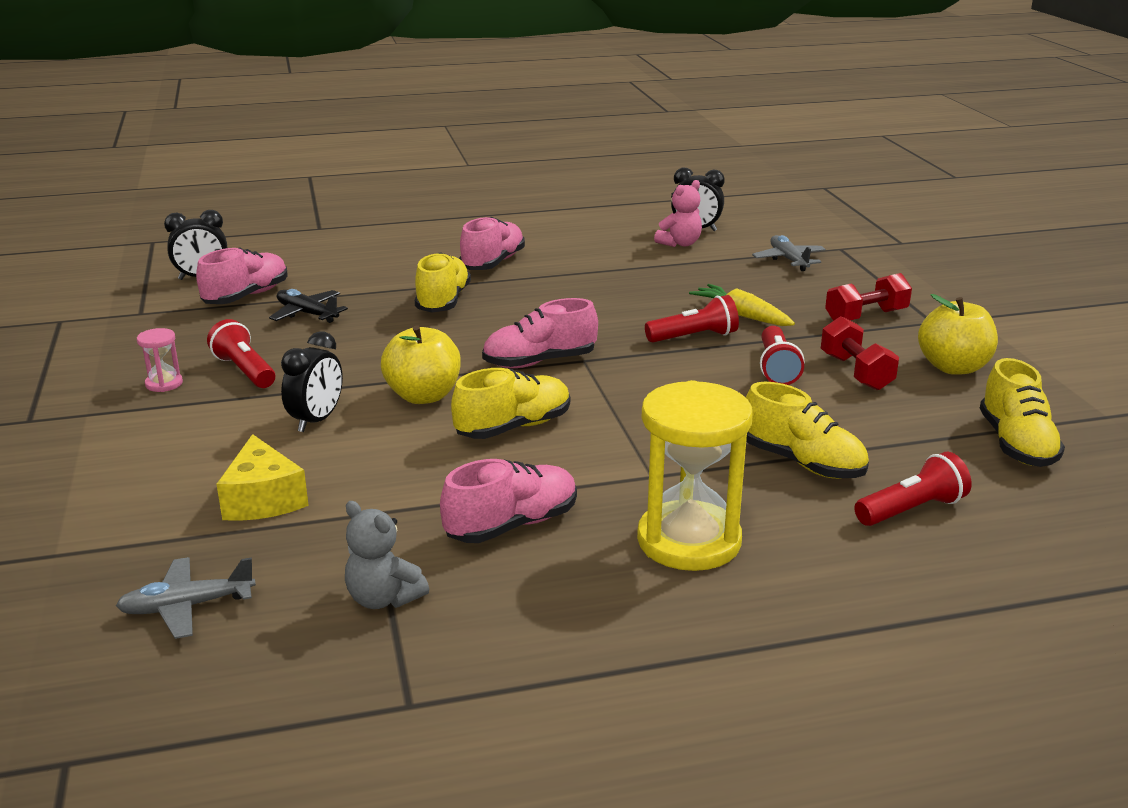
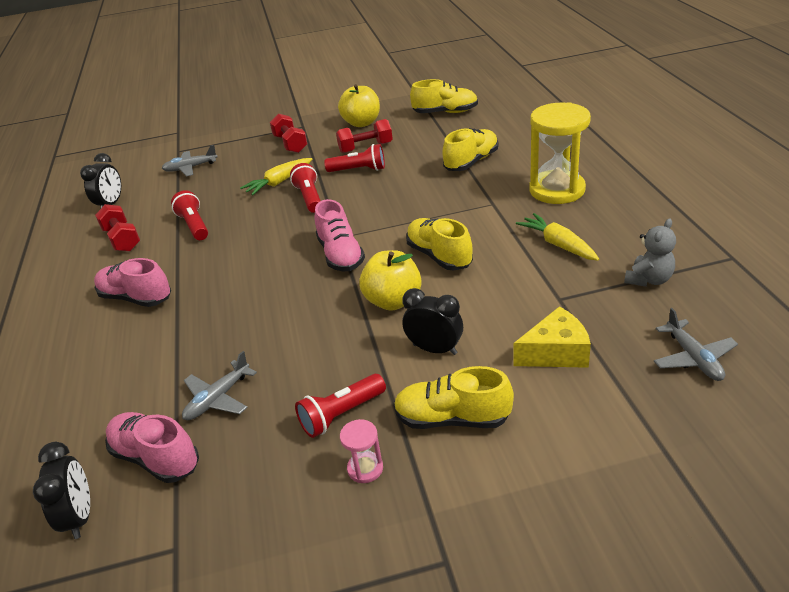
camera: 85 degrees left, 10 degrees up
(307, 314) = (218, 399): black plane -> grey plane
(443, 302) = (215, 315): yellow shoe -> yellow shoe (452, 418)
(512, 525) = (558, 244): pink shoe -> yellow carrot
(613, 244) = (122, 239): none -> red dumbbell
(680, 244) = (138, 210): pink teddy bear -> none
(912, 510) = (512, 136): red flashlight -> red flashlight (194, 225)

